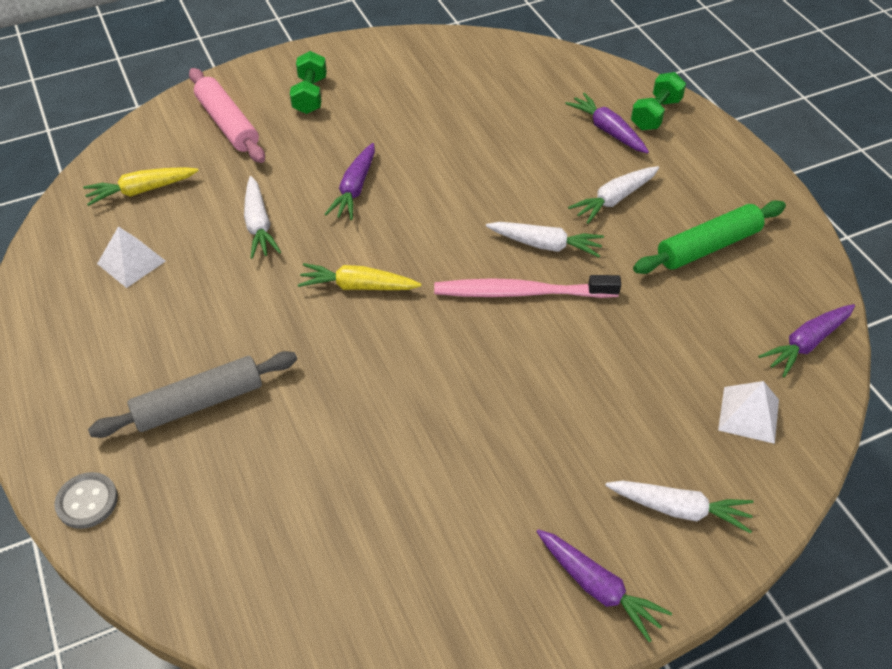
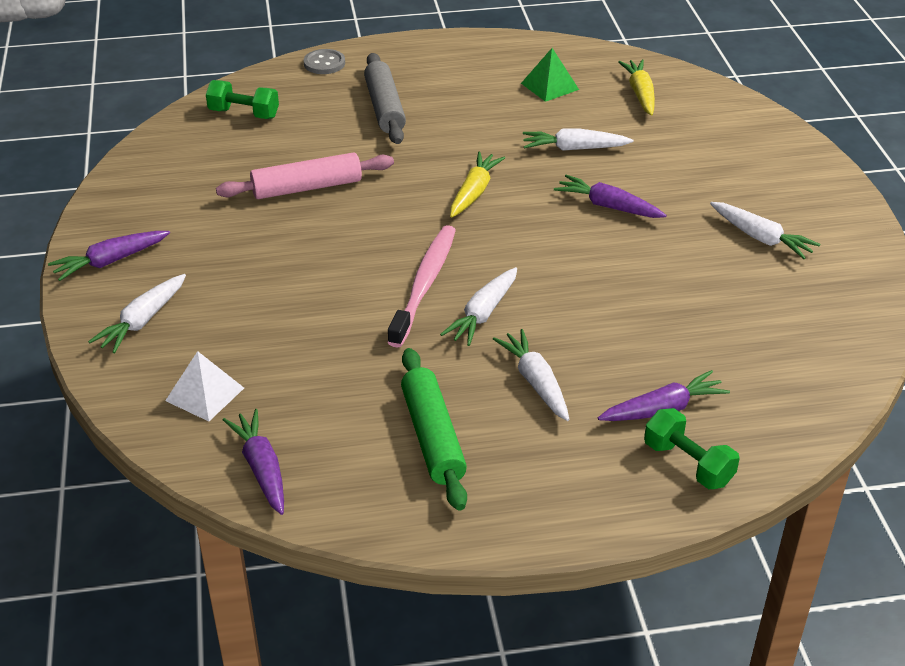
camera: 105 degrees right, 10 degrees down
(131, 262) = (549, 86): white pyramid -> green pyramid
(227, 124) = (729, 143): pink rolling pin -> pink rolling pin (307, 187)
(310, 95) = (771, 196): green dumbbell -> green dumbbell (244, 114)
(374, 97) = (761, 238): none -> white carrot

